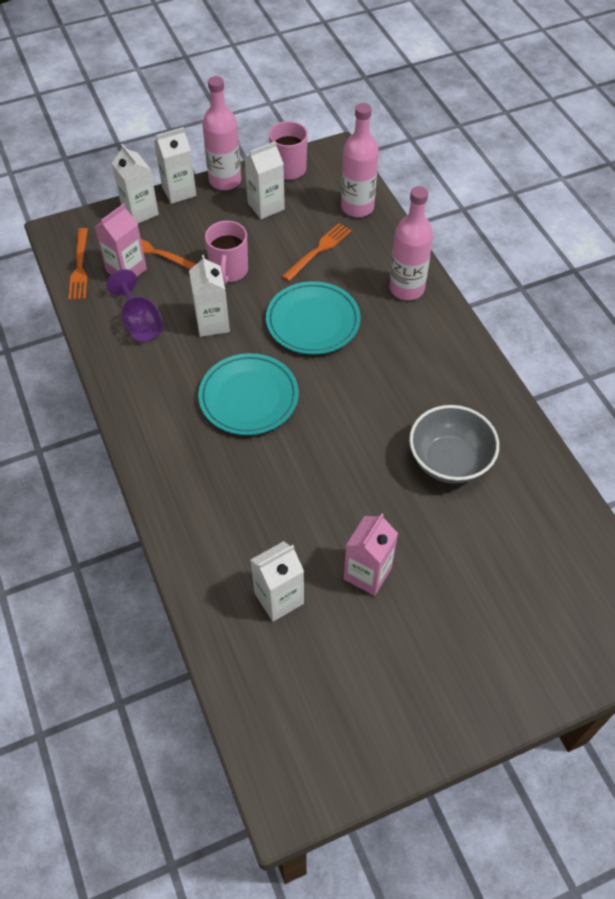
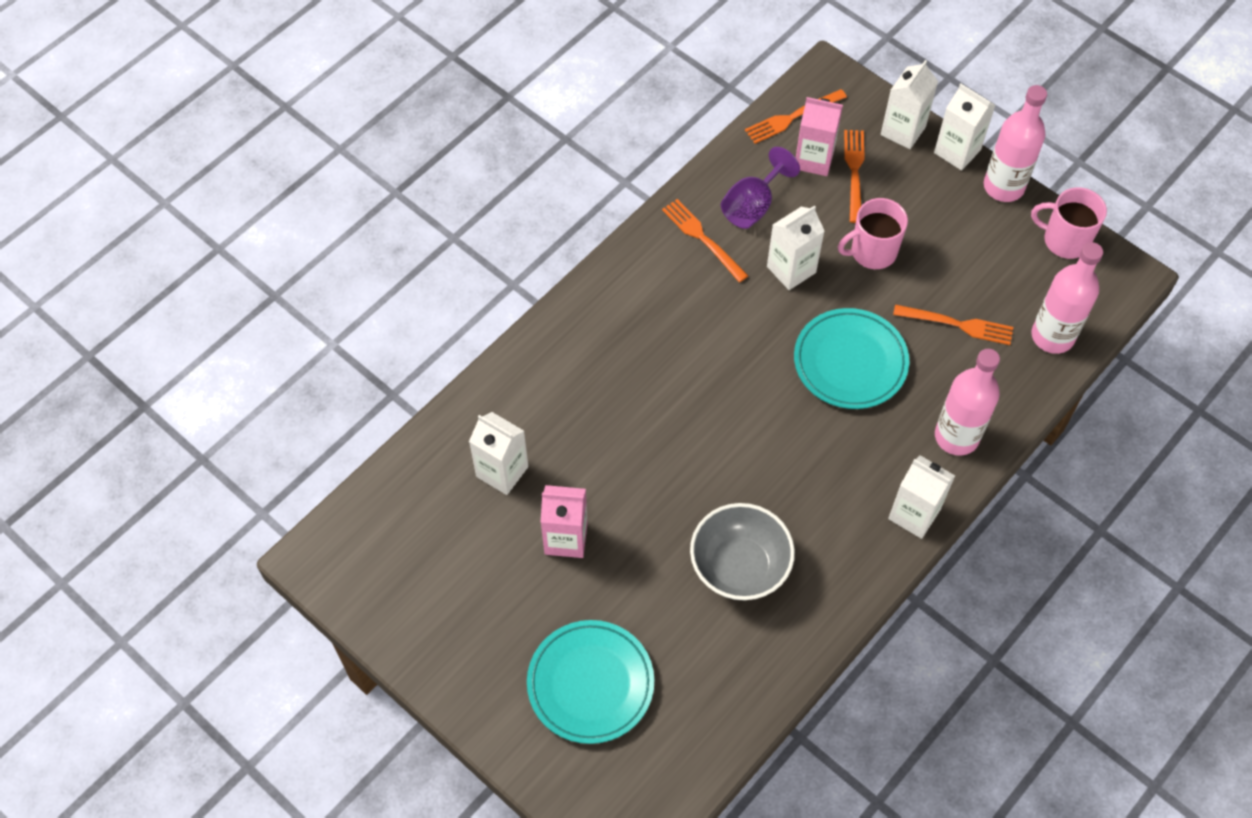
camera: 65 degrees right, 5 degrees up
(146, 366) = (702, 238): none -> orange fork
(249, 397) = (715, 345): turquoise plate -> turquoise plate (590, 684)
(266, 206) = (991, 244): white carton -> white carton (914, 514)

